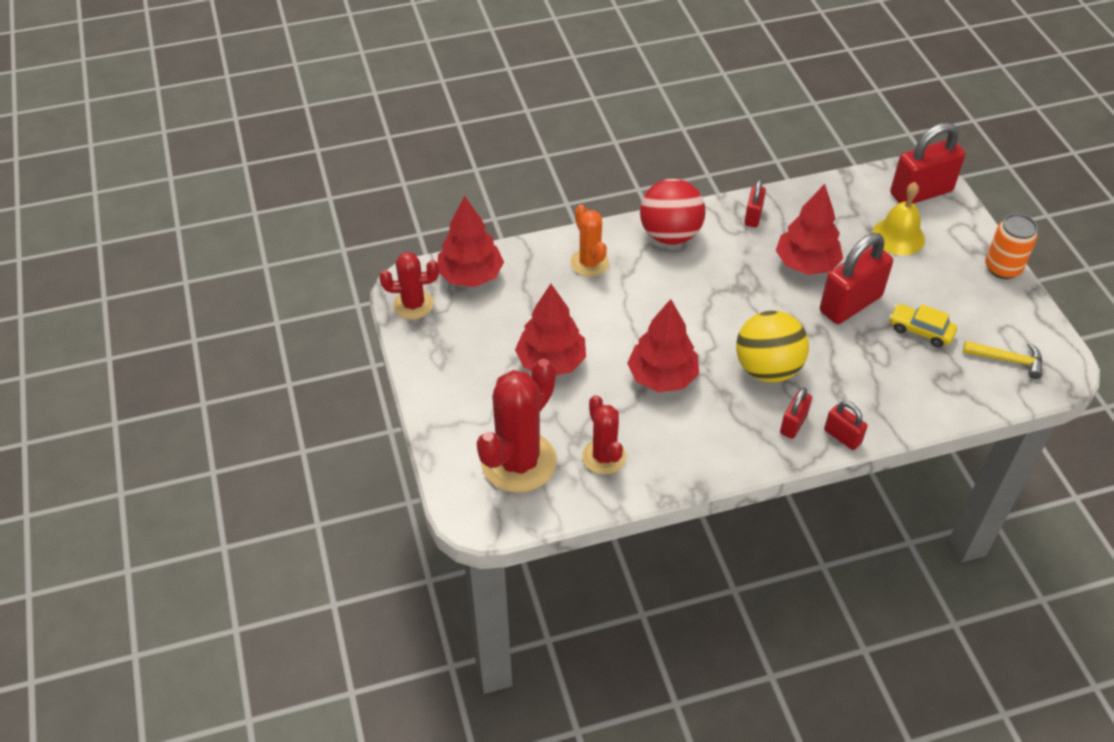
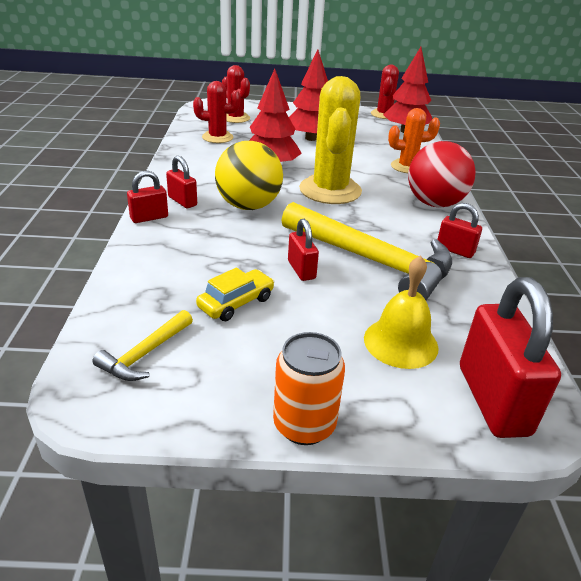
camera: 105 degrees right, 15 degrees down
(518, 462) = (235, 118): red cactus -> red cactus, size x0.59
(691, 315) = (330, 190): none -> yellow cactus
(806, 264) = (372, 261): red tree -> yellow hammer
(850, 304) = (301, 270): red padlock -> red padlock, size x0.52

